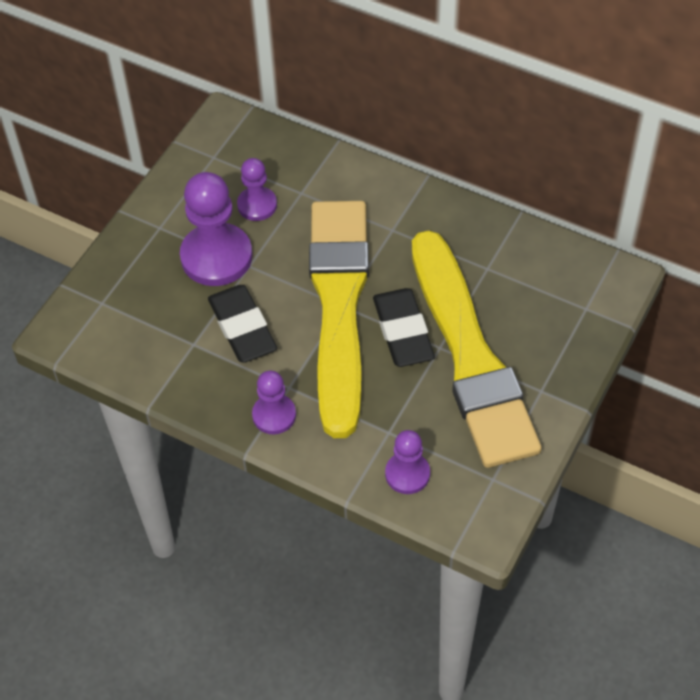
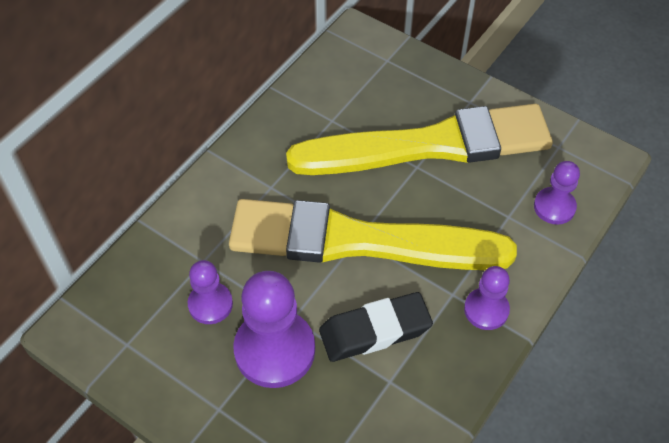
camera: 85 degrees left, 0 degrees up
(403, 332) = (396, 192): black eraser -> none

